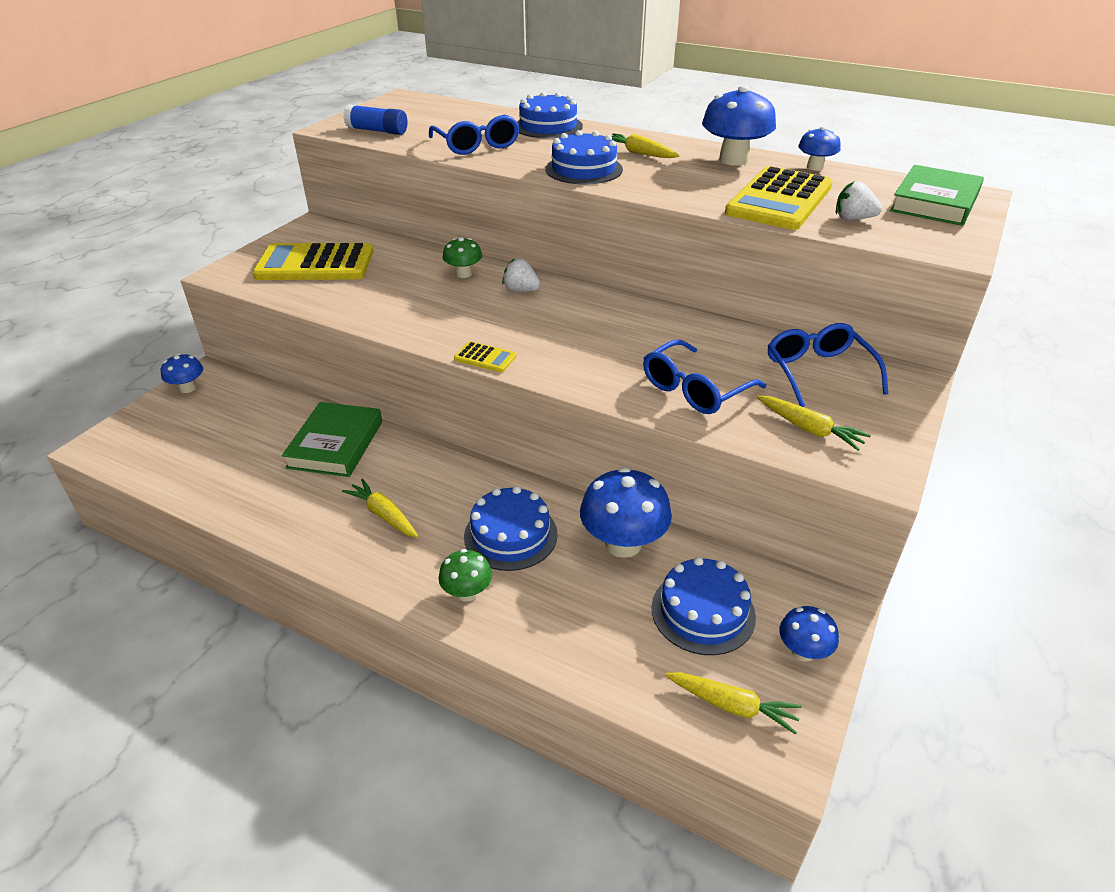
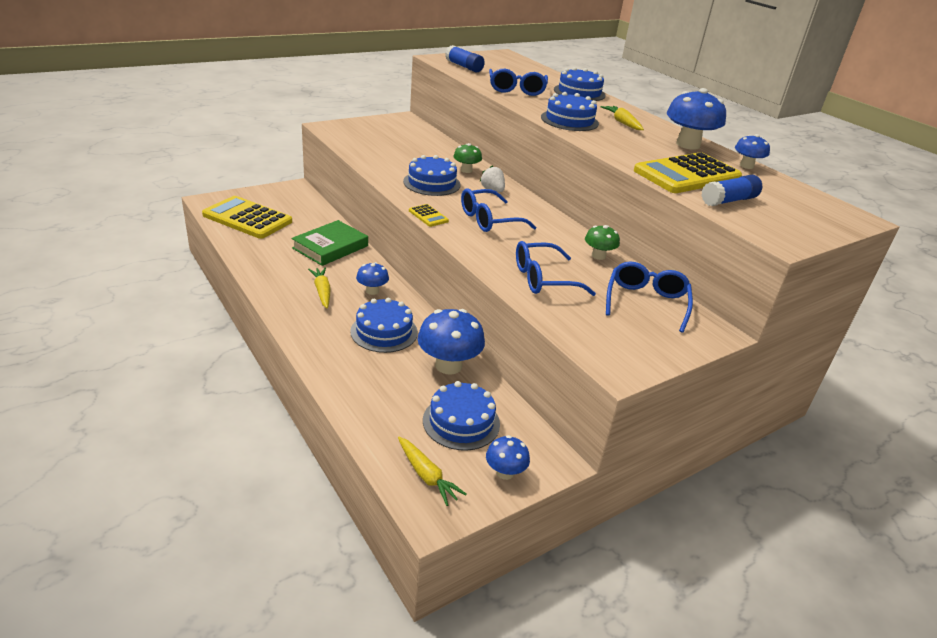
camera: 25 degrees right, 5 degrees down
(188, 388) = (279, 190): blue mushroom -> blue mushroom (372, 291)
(315, 264) = (383, 138): yellow calculator -> yellow calculator (247, 218)
(442, 308) = (432, 183): none -> blue cake
(467, 593) = (329, 348): green mushroom -> green mushroom (598, 256)
(559, 333) = (489, 220): none -> blue glasses
(809, 429) = (597, 328): yellow carrot -> none
(853, 219) = (728, 201): white strawberry -> blue glue stick
(935, 202) = (814, 212): green book -> none

